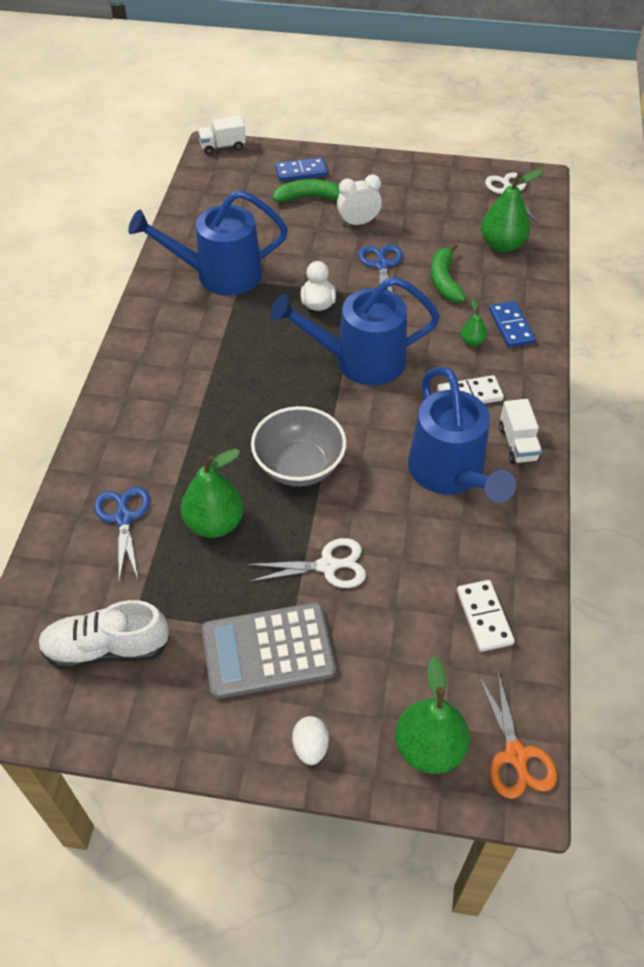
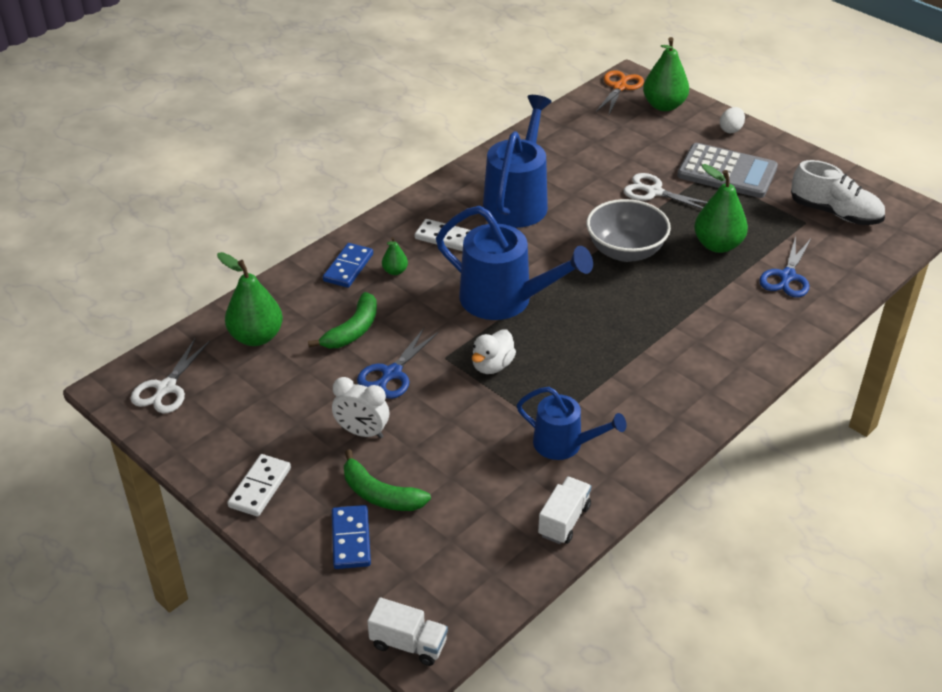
camera: 145 degrees left, 10 degrees down
(219, 275) = (564, 444): blue watering can -> blue watering can, size x0.60
(301, 172) = (351, 539): blue domino -> blue domino turned 60 degrees clockwise
(484, 617) = (578, 134): white domino -> white domino (260, 487)
(518, 444) = (449, 196): white truck -> white truck (564, 520)

